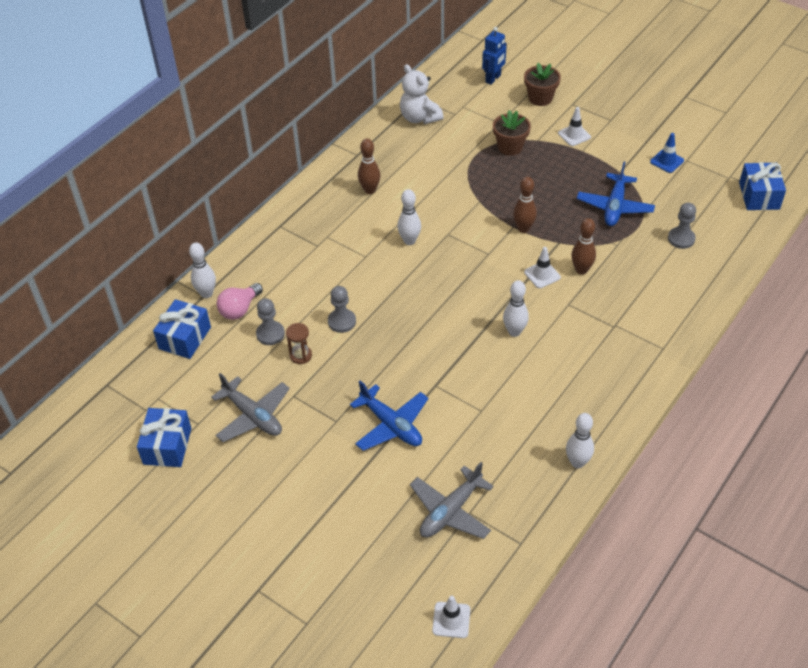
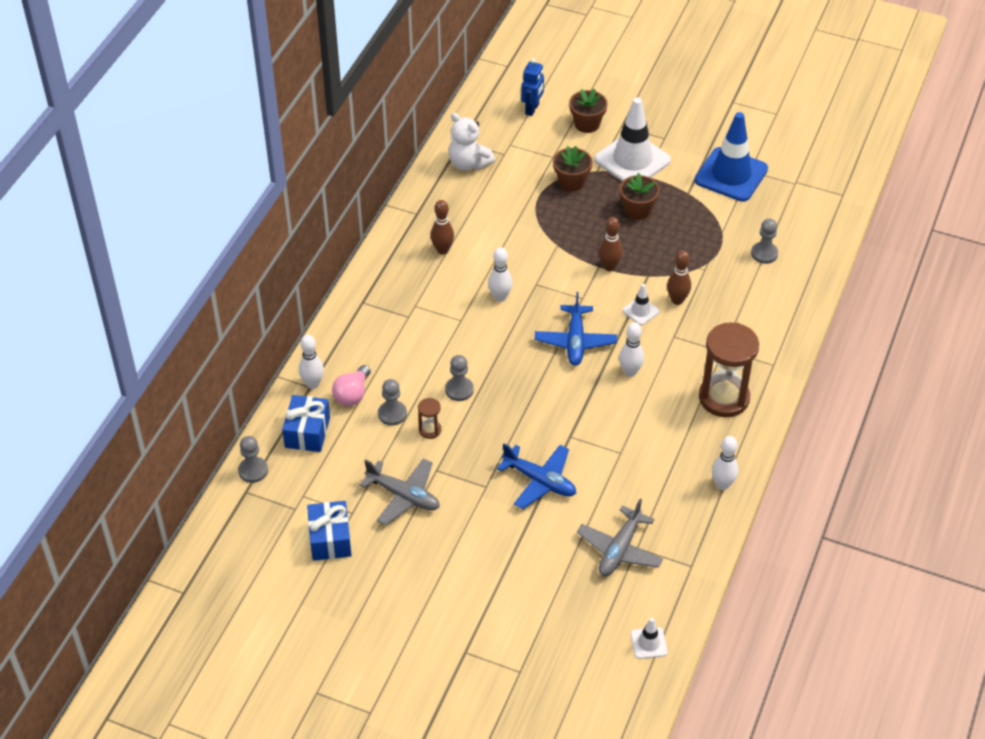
camera: 15 degrees left, 0 degrees up
(121, 365) = (253, 470): none -> grey pawn
(566, 180) = (637, 210): none -> brown flower pot
(574, 135) = (632, 160): white traffic cone -> white traffic cone, size x2.22
(603, 373) = (724, 398): none -> brown hourglass
(614, 206) = (692, 230): blue plane -> blue plane (575, 341)
(666, 161) = (731, 175): blue traffic cone -> blue traffic cone, size x2.22
(759, 196) = (828, 198): blue gift -> none

